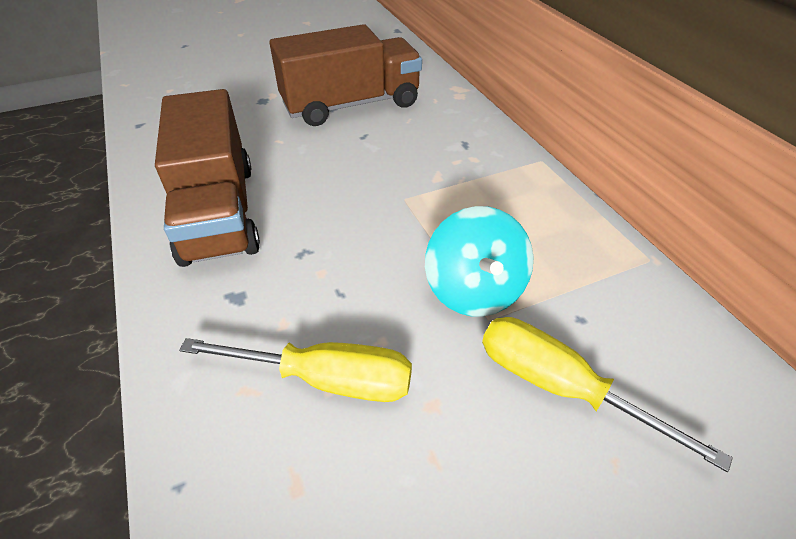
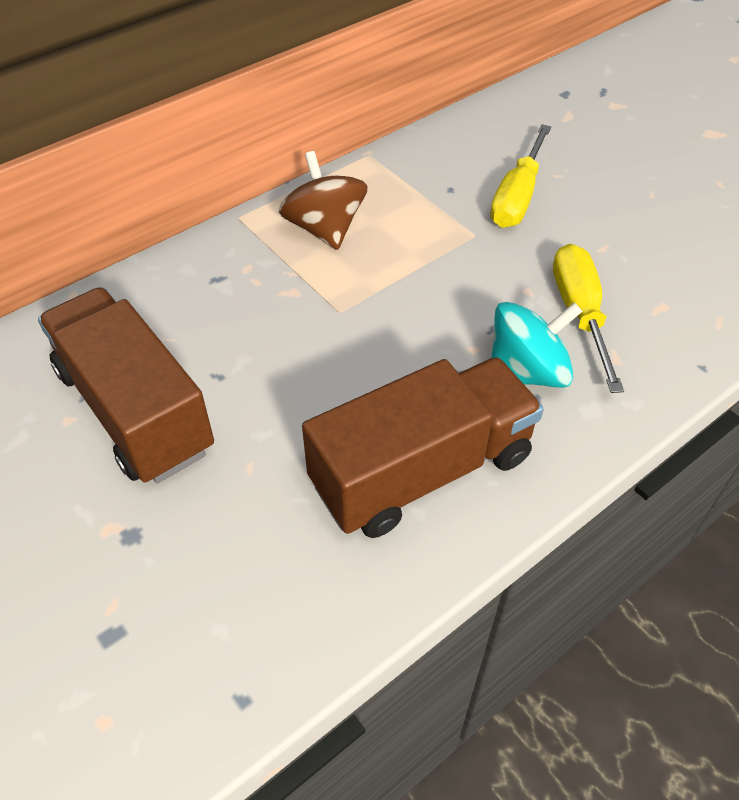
camera: 105 degrees left, 5 degrees up
(474, 290) = (448, 245): turquoise spinning top -> turquoise spinning top (527, 372)
(518, 206) = (325, 228): none -> brown spinning top

